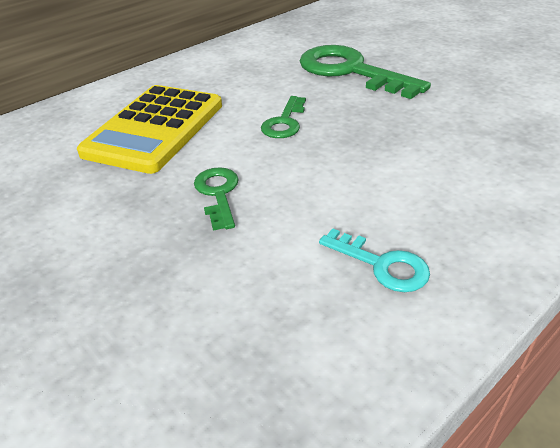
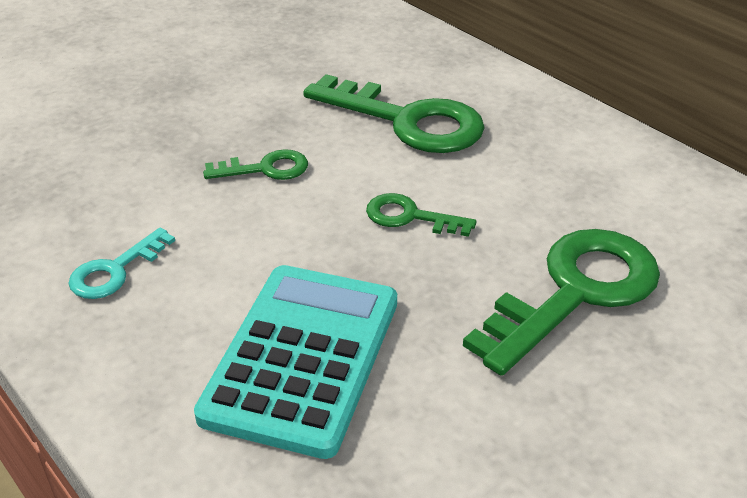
camera: 90 degrees right, 0 degrees up
(155, 129) = (407, 121): yellow calculator -> green key
(444, 153) = (302, 357): none -> turquoise calculator

